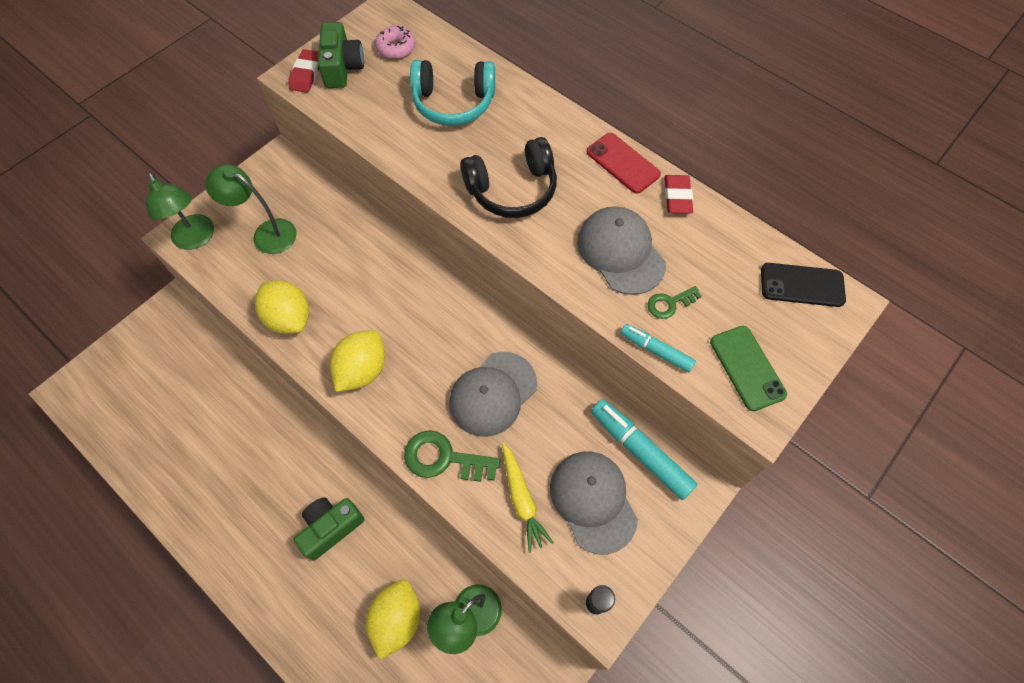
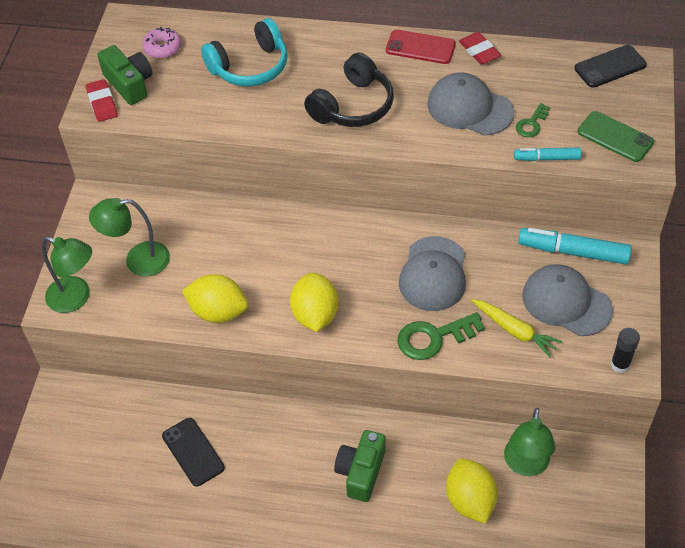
camera: 30 degrees left, 10 degrees down
(221, 421) = (193, 452): none -> black phone

